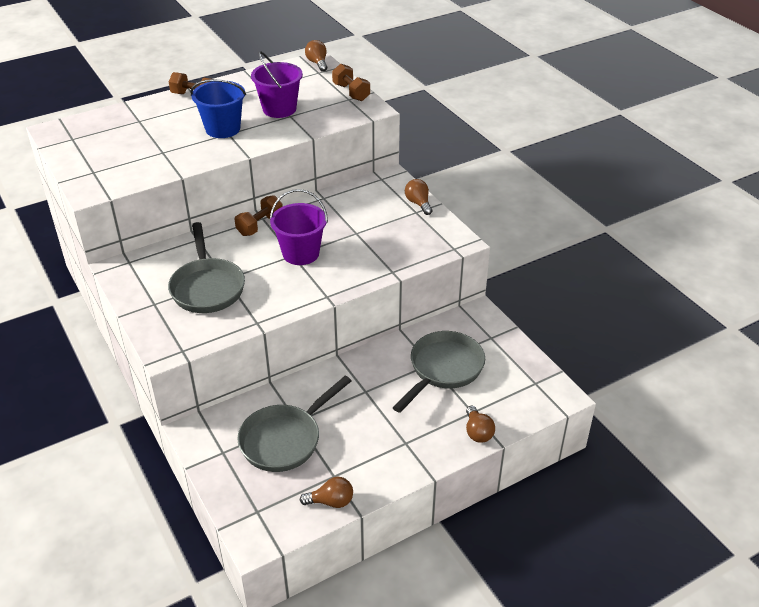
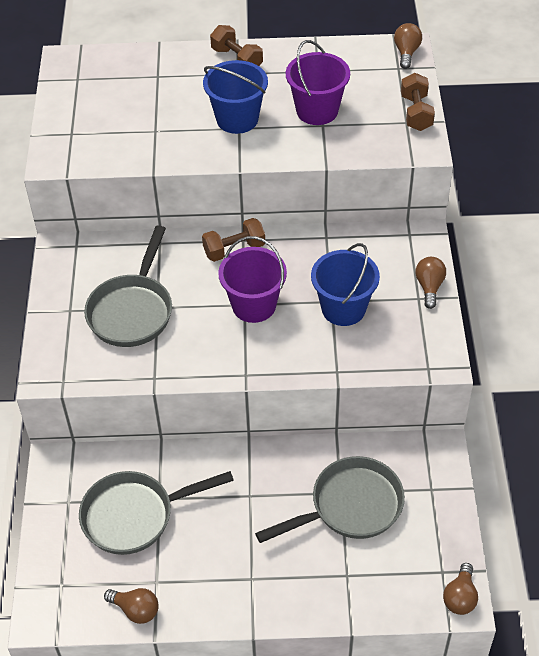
camera: 30 degrees right, 10 degrees up
(368, 234) = (343, 308): none -> blue bucket
(477, 432) = (336, 603): brown light bulb -> brown light bulb (460, 597)

